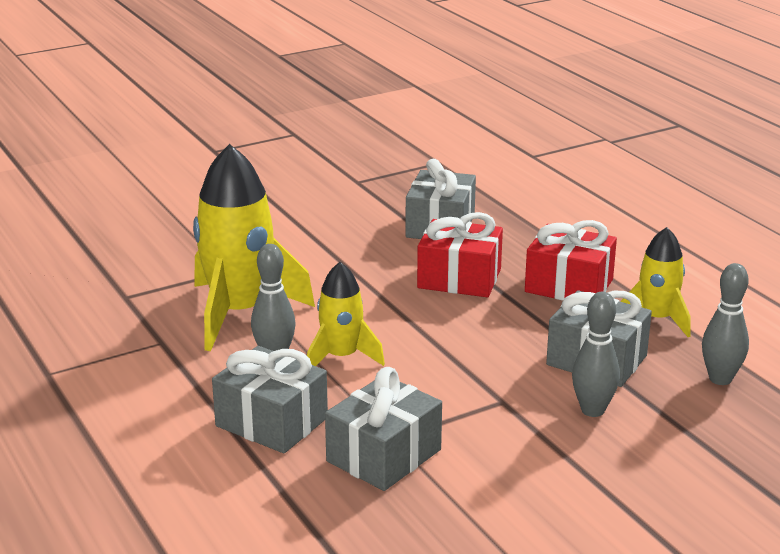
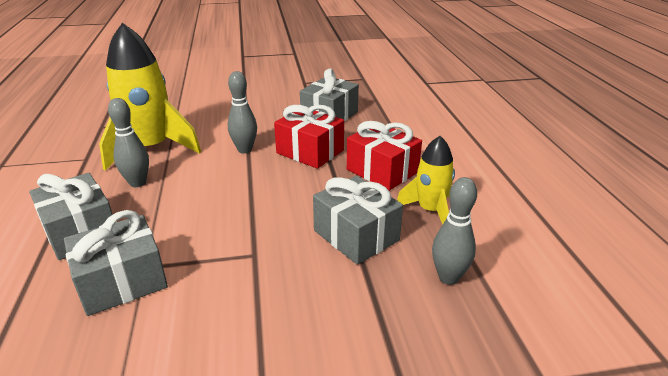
camera: 20 degrees right, 5 degrees up
(341, 357) = (178, 192): yellow rocket -> none
(592, 410) = (317, 281): grey bowling pin -> grey bowling pin (245, 150)

